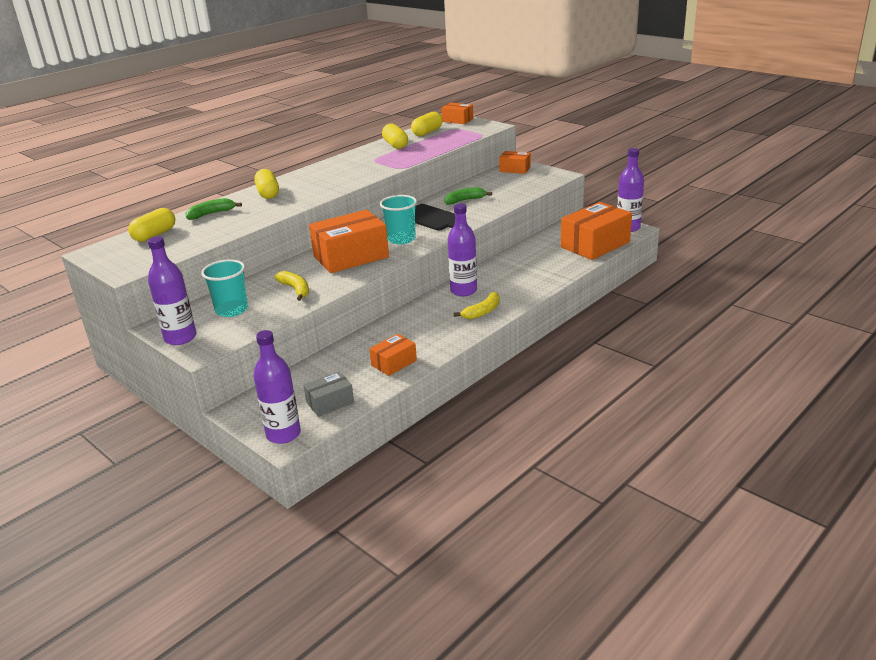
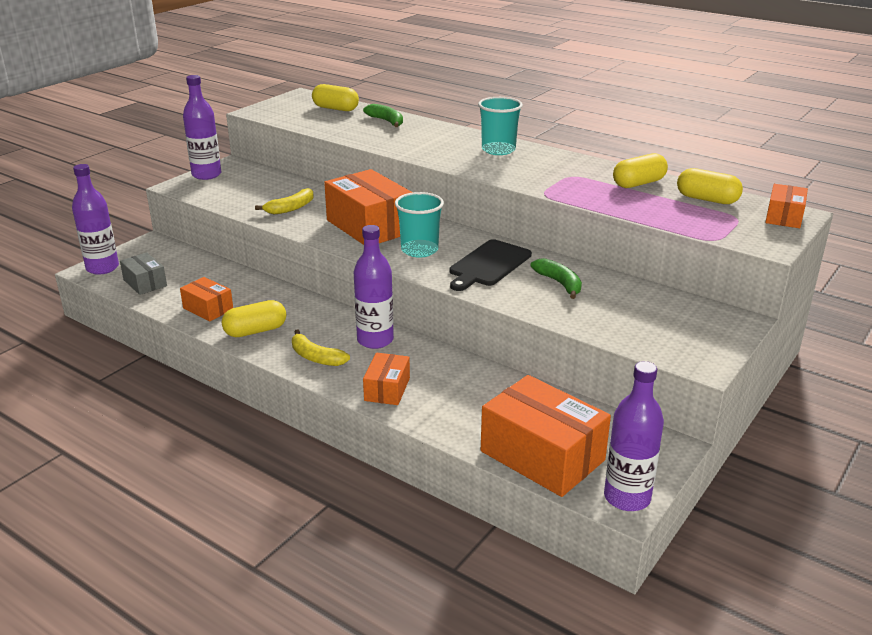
camera: 80 degrees right, 0 degrees up
(231, 310) = (254, 186): turquoise cup -> turquoise cup (498, 150)
(268, 193) = (445, 136): yellow capsule -> yellow capsule (255, 331)
(515, 169) = (712, 319): orange box -> orange box (387, 389)

